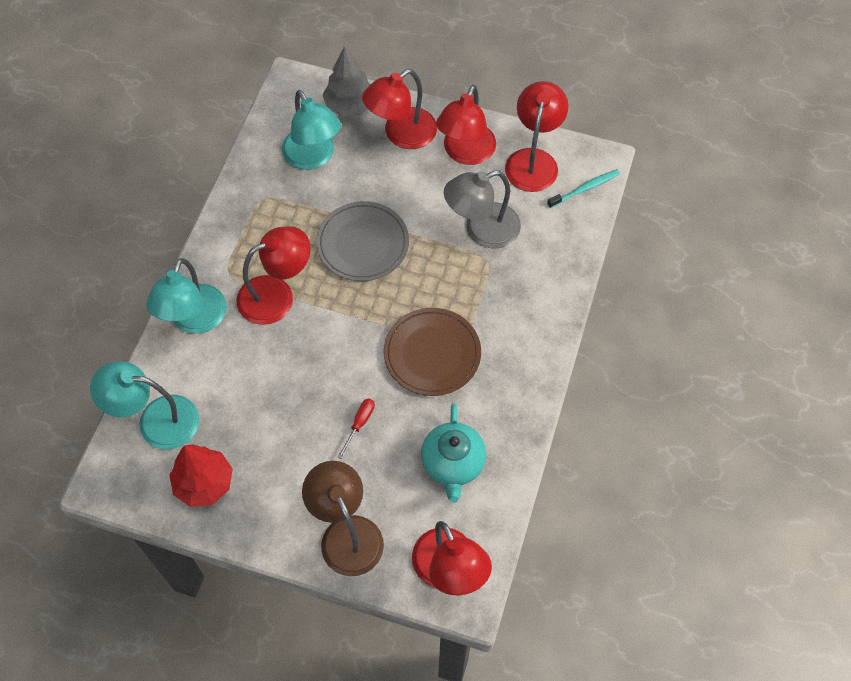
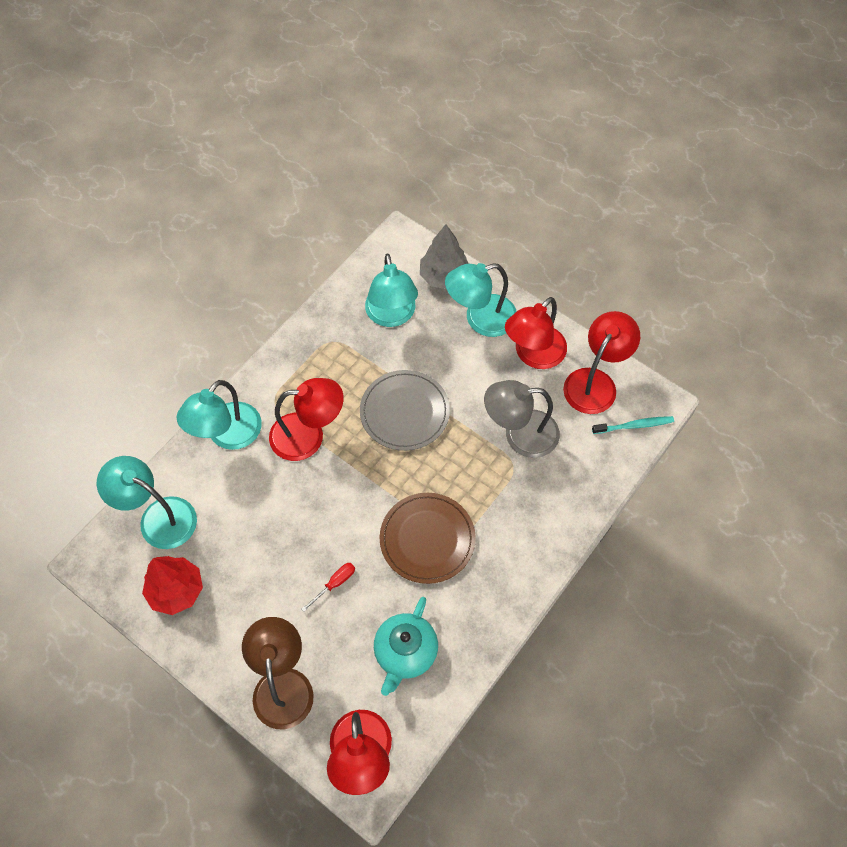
camera: 20 degrees right, 0 degrees up
(401, 135) = (480, 319): red lamp -> turquoise lamp

